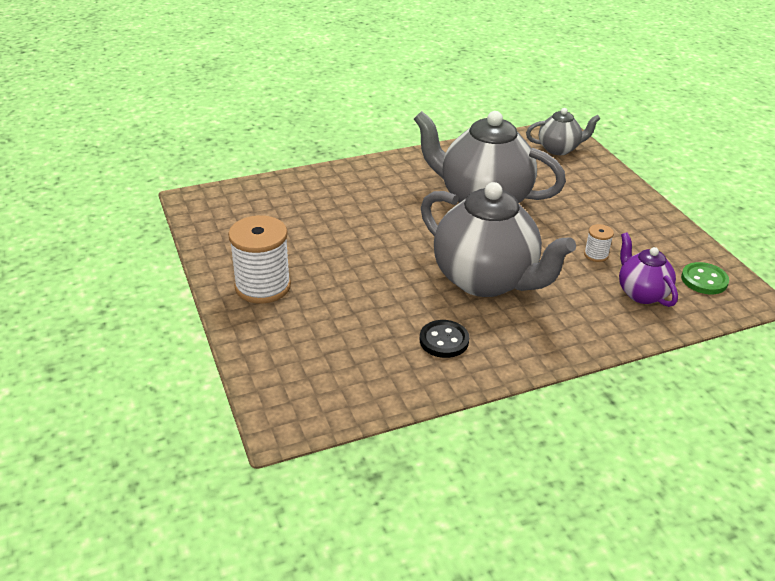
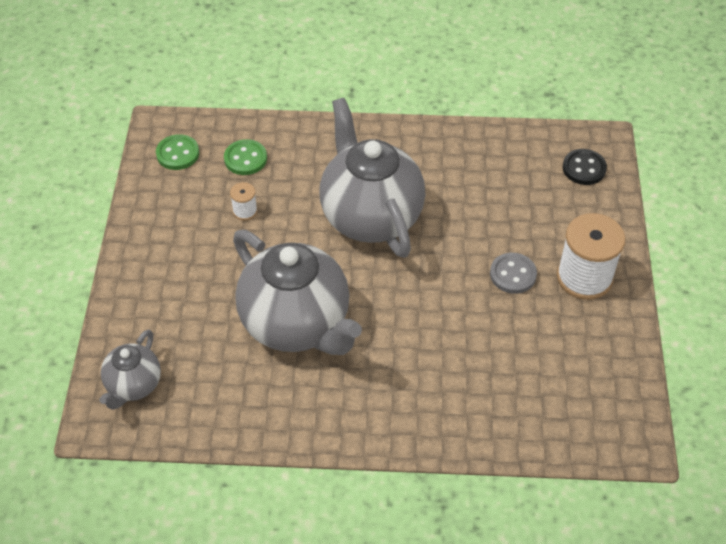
camera: 155 degrees left, 15 degrees up
(330, 272) = (513, 274): none -> grey button
(444, 340) = (446, 169): black button -> black button (584, 168)
(559, 149) = (133, 385): grey teapot -> grey teapot turned 90 degrees counterclockwise
(641, 293) = (245, 159): purple teapot -> green button

